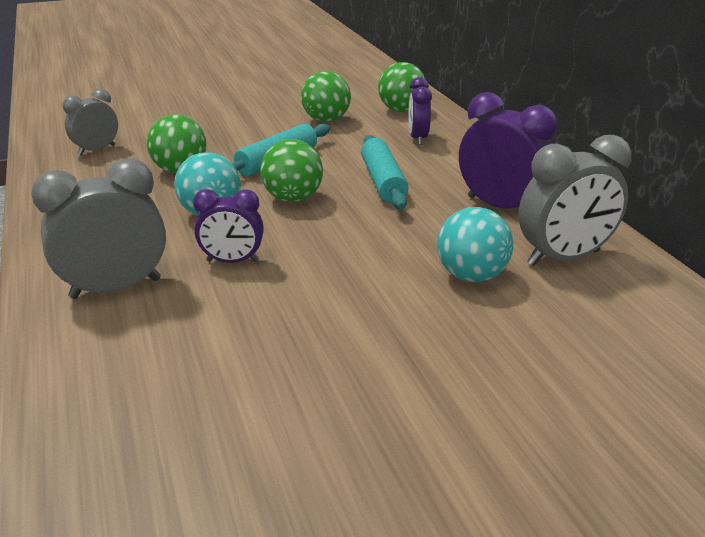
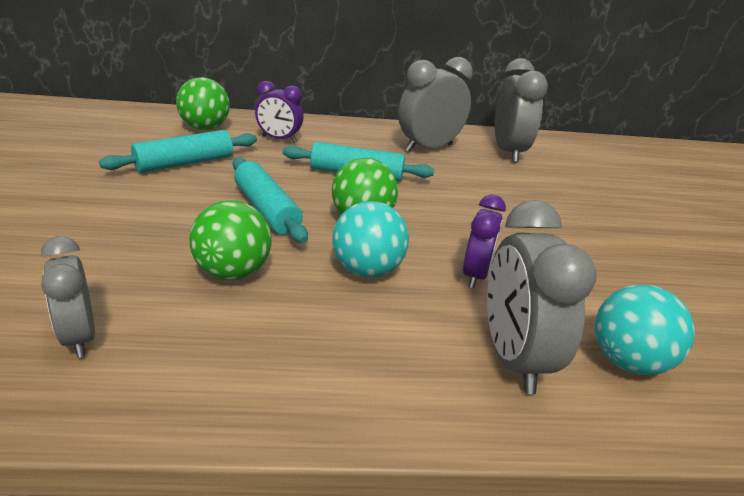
camera: 75 degrees left, 0 degrees up
(326, 120) = (184, 163): green ball -> turquoise rolling pin
(471, 276) = (524, 184): turquoise ball -> turquoise ball (627, 361)
(500, 206) = (428, 148): purple clock -> grey clock

